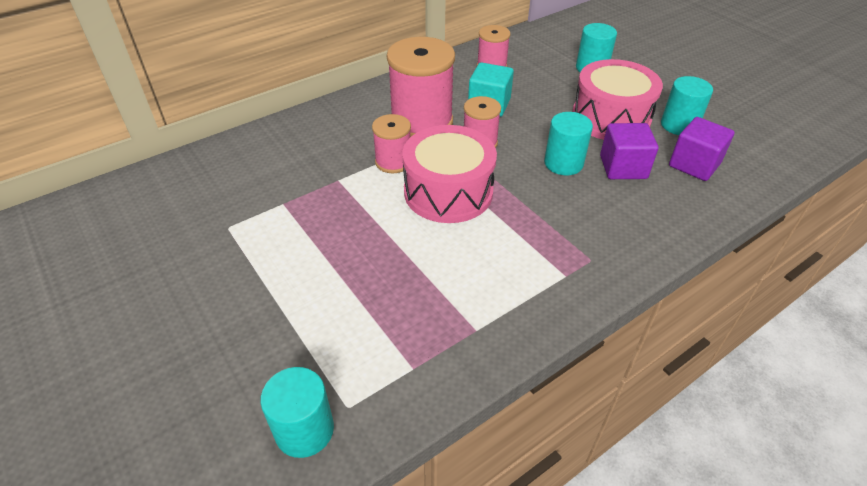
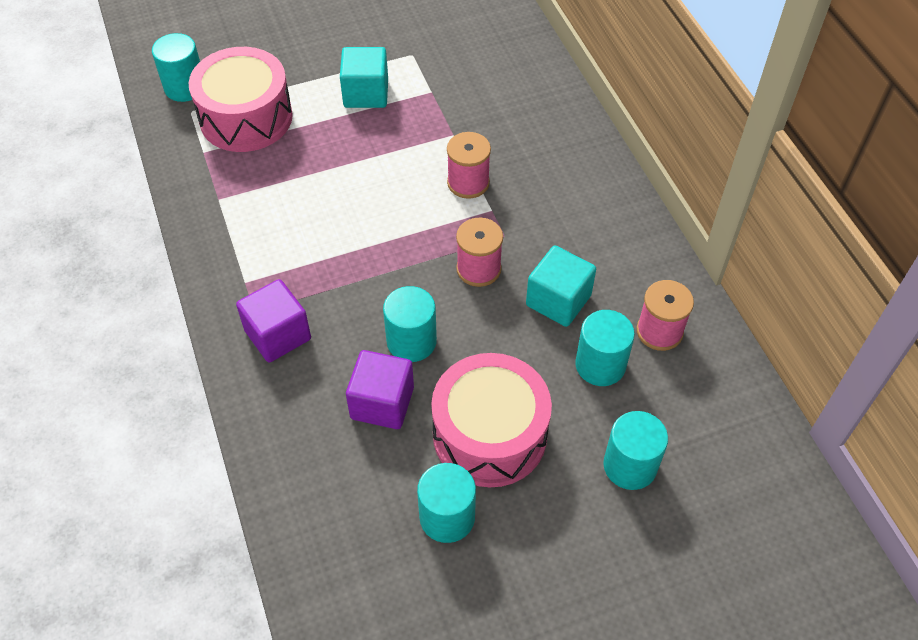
camera: 105 degrees right, 10 degrees up
(292, 249) = (366, 93): none -> turquoise cube
(421, 122) = (538, 222): pink spool -> none
(448, 192) = (401, 219): pink drum -> pink drum (246, 117)
(530, 84) = (600, 365): none -> turquoise cylinder
(694, 165) = (358, 490): purple cube -> purple cube (278, 335)

